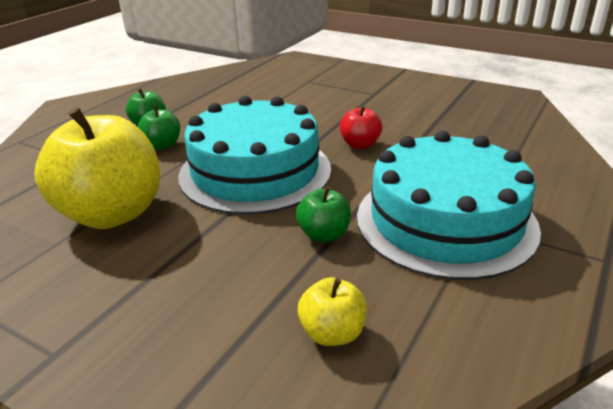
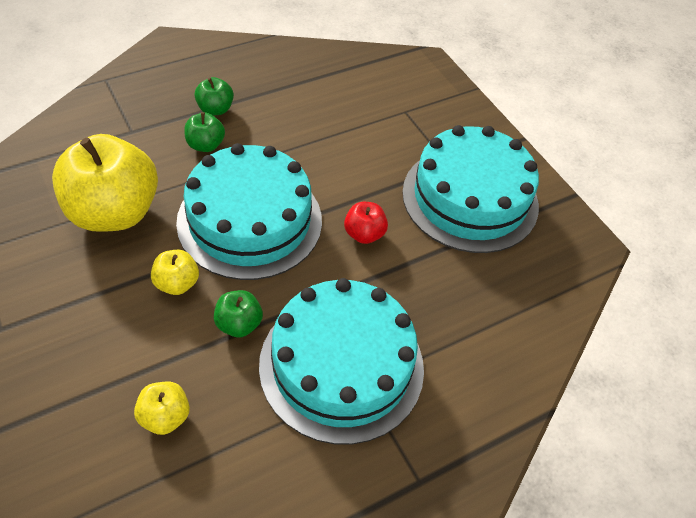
camera: 25 degrees right, 20 degrees up
(231, 233) = (177, 283): none -> yellow apple
(410, 103) = (470, 198): none -> turquoise cake

